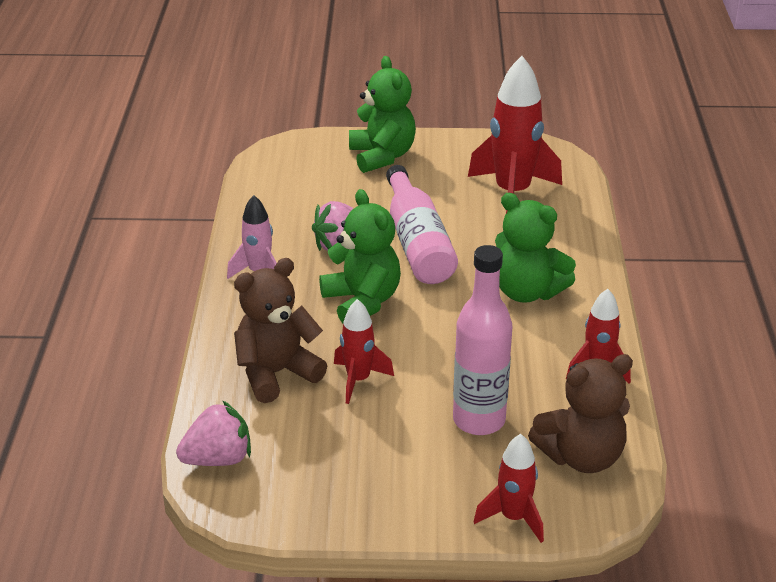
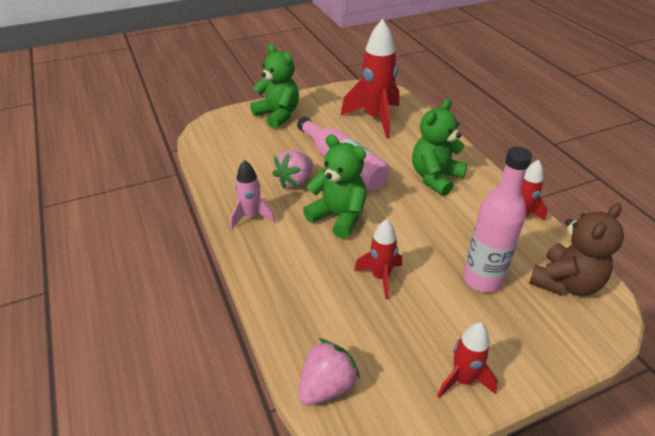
camera: 25 degrees left, 5 degrees up
(276, 373) = (319, 292): brown teddy bear -> none
(513, 518) = (568, 349): red rocket -> red rocket (462, 379)
(527, 291) = (435, 178): green teddy bear -> green teddy bear turned 120 degrees clockwise

